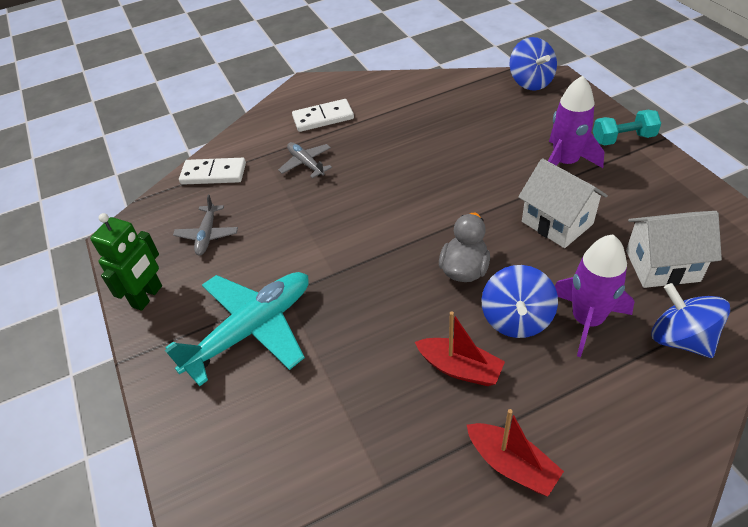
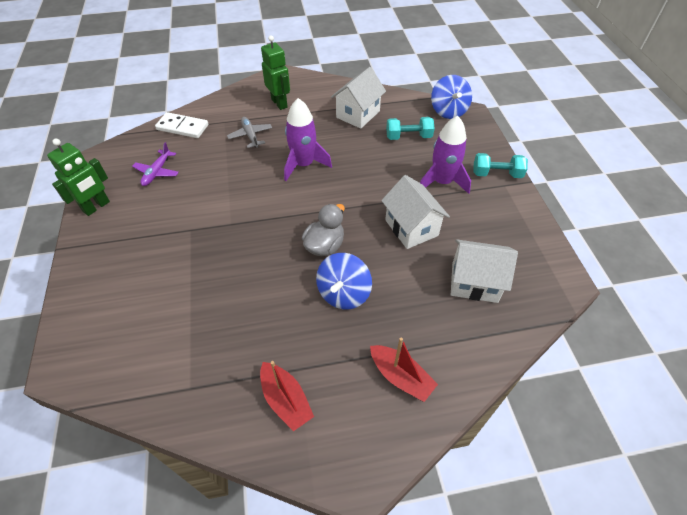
camera: 10 degrees right, 5 degrees up
(207, 235) = (157, 172): grey plane -> purple plane
(251, 330) = (154, 250): turquoise plane -> none
(323, 118) = (279, 103): white domino -> green robot
(426, 109) = (358, 114): none -> white house
(460, 368) = (284, 319): red boat -> red boat (400, 377)
(499, 121) = (408, 137): none -> turquoise dumbbell
(587, 320) = (395, 309): purple rocket -> purple rocket (303, 165)
(681, 339) = (458, 342): blue spinning top -> none

